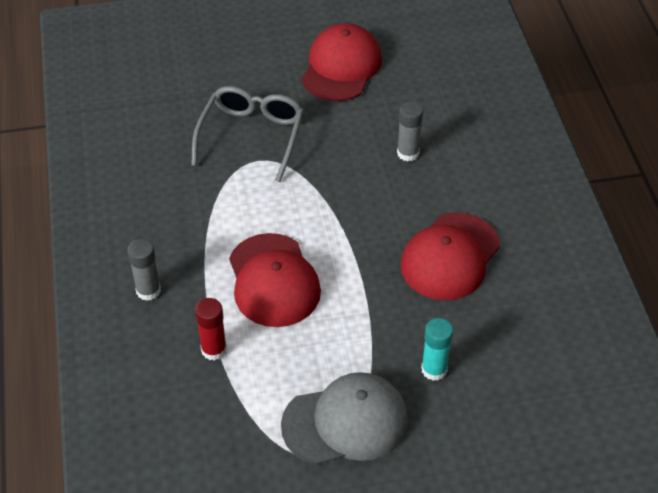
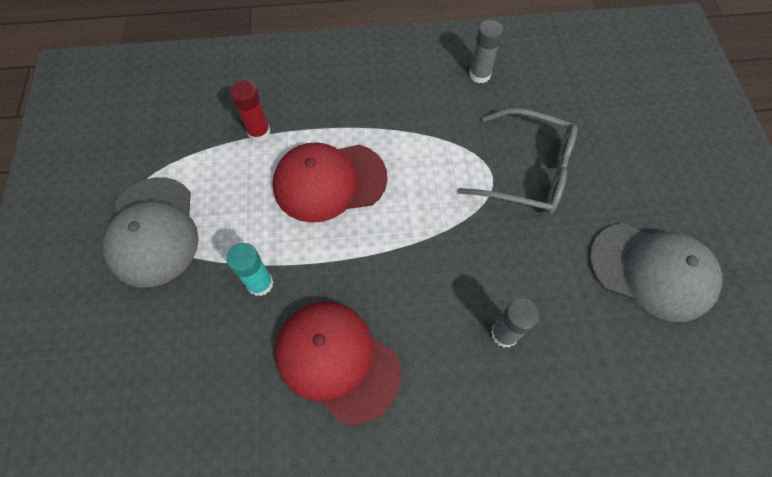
camera: 95 degrees right, 15 degrees up
(148, 290) = (333, 86): grey glue stick -> grey glue stick (479, 75)
(341, 67) = (652, 271): red cap -> grey cap
(434, 369) = (189, 320): turquoise glue stick -> turquoise glue stick (260, 283)

